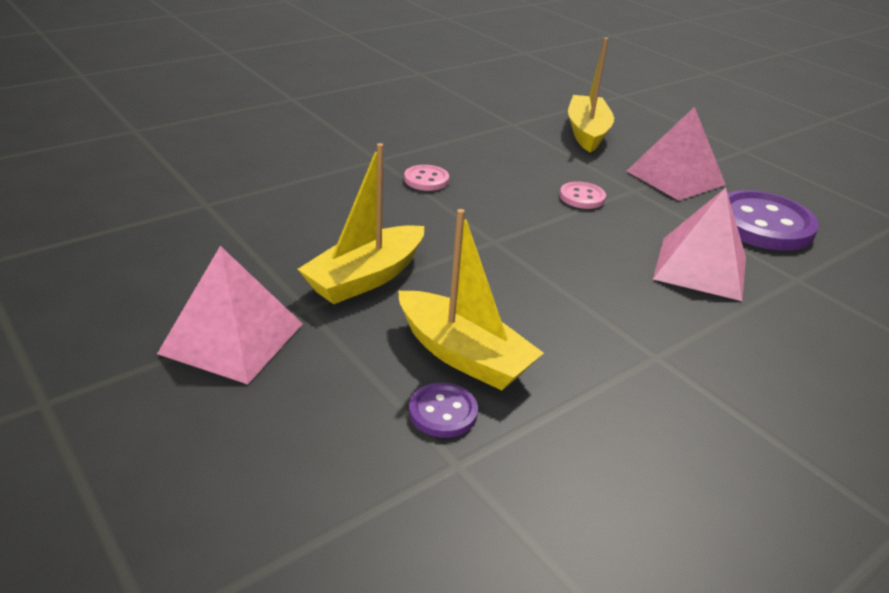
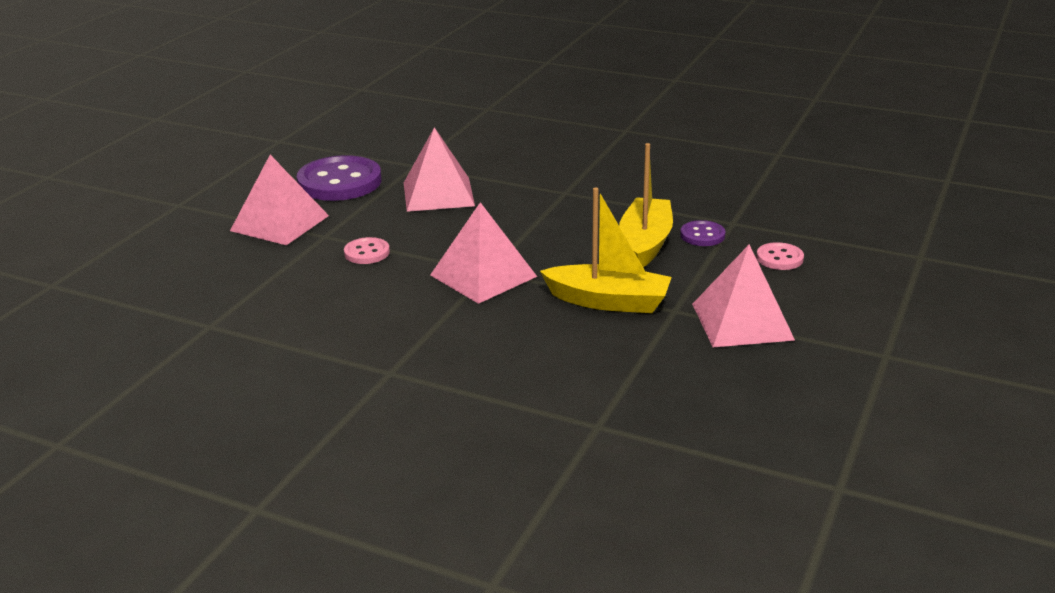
camera: 115 degrees left, 5 degrees down
(426, 180) = (411, 330): pink button -> pink button (779, 258)
(485, 234) = (483, 275): none -> pink pyramid
(587, 133) = (201, 280): yellow boat -> none

